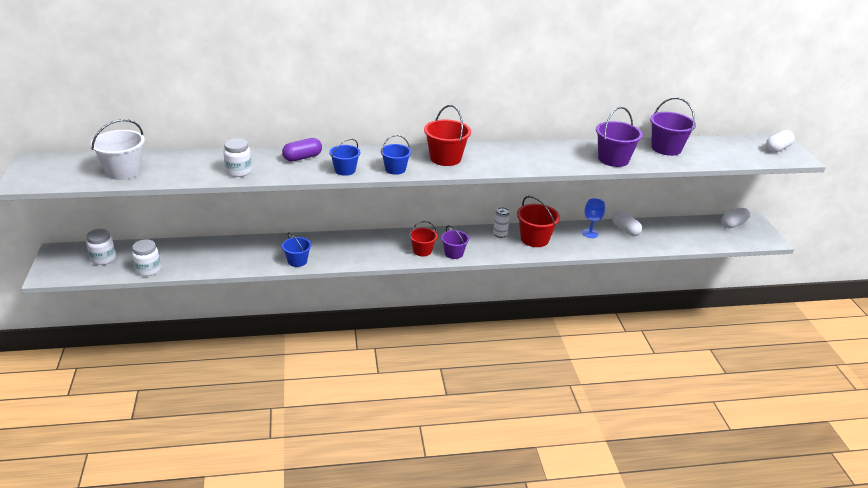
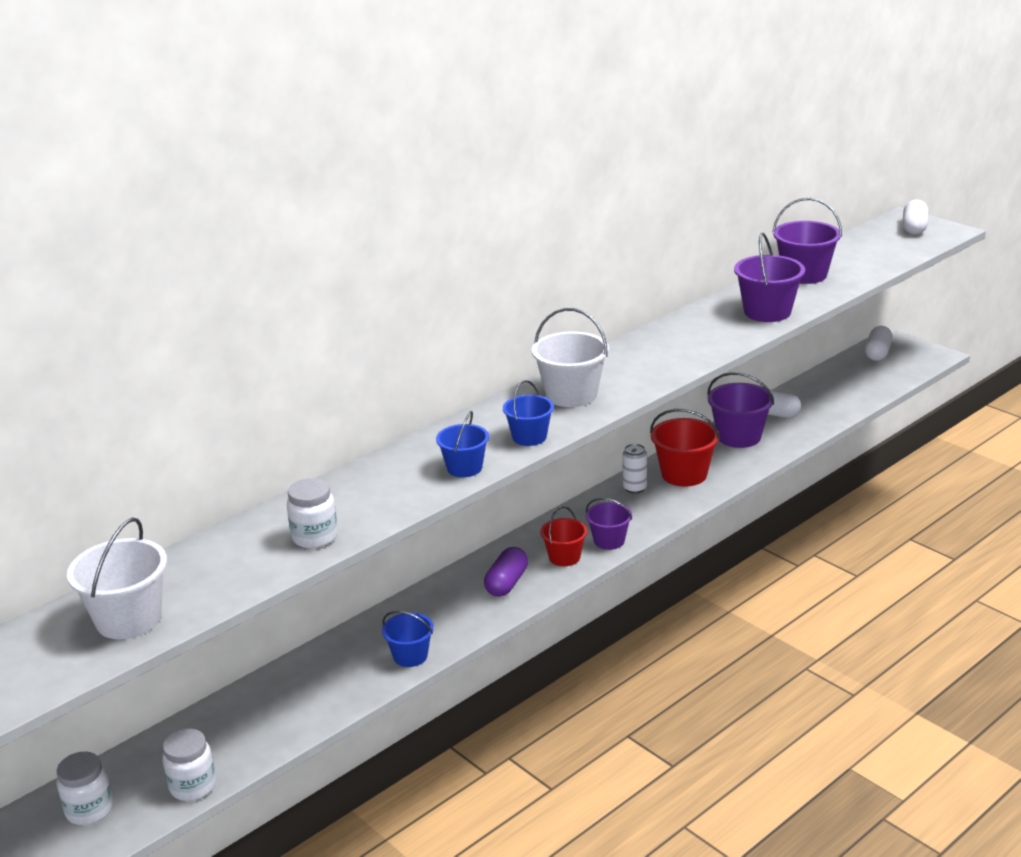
camera: 30 degrees left, 5 degrees down
(302, 157) = (377, 477): purple capsule -> purple capsule (506, 583)
(445, 158) = (571, 395): red bucket -> white bucket
(590, 233) = (739, 436): blue goblet -> purple bucket

